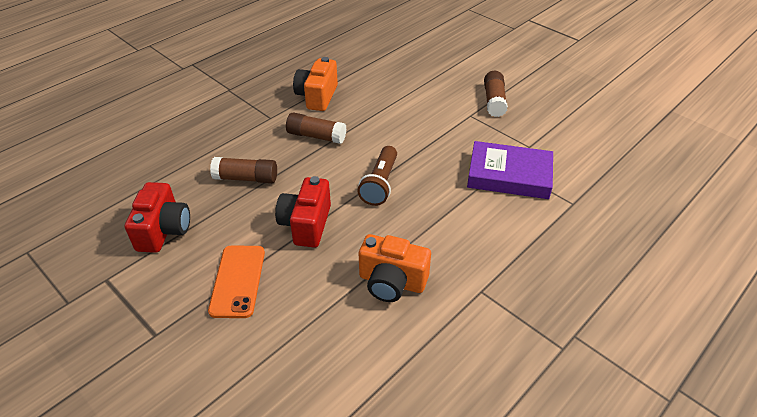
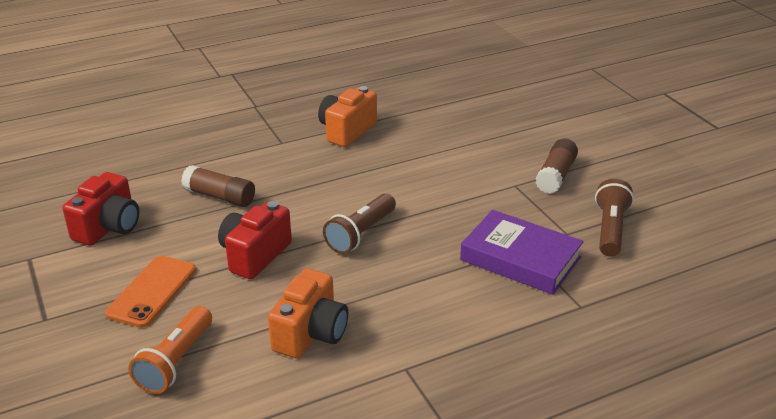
camera: 20 degrees right, 10 degrees down
(296, 341) = (175, 362): none -> orange flashlight
(316, 136) = (320, 171): brown glue stick -> none
(392, 282) = (311, 333): orange camera -> orange camera turned 105 degrees counterclockwise
(556, 136) = (610, 229): none -> brown flashlight

